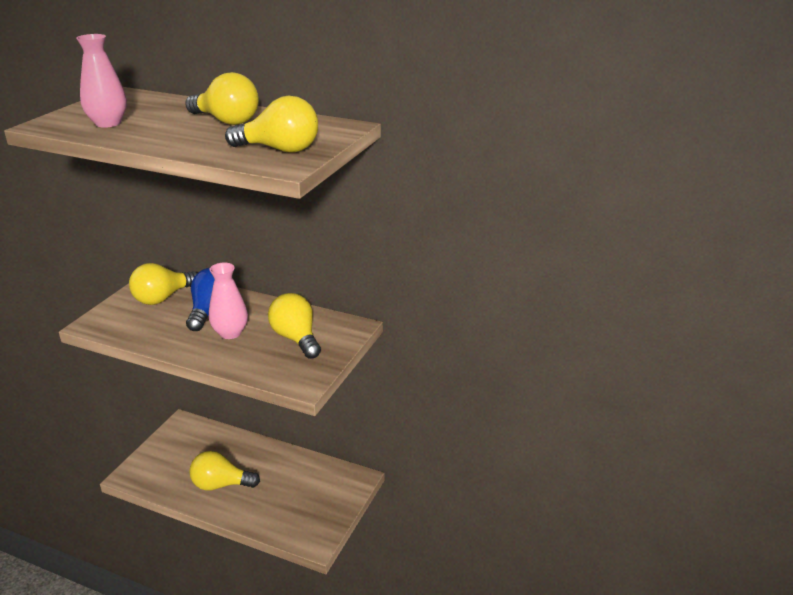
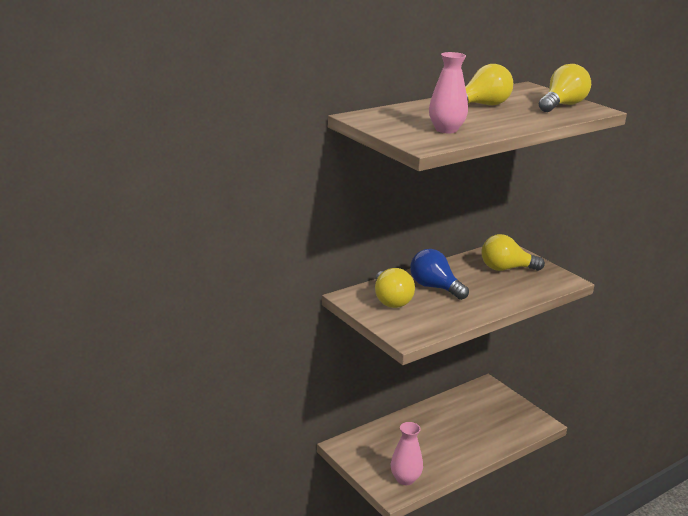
camera: 60 degrees left, 5 degrees down
(221, 484) = (446, 447): yellow light bulb -> none
(230, 333) = (476, 288): pink vase -> pink vase (405, 479)

